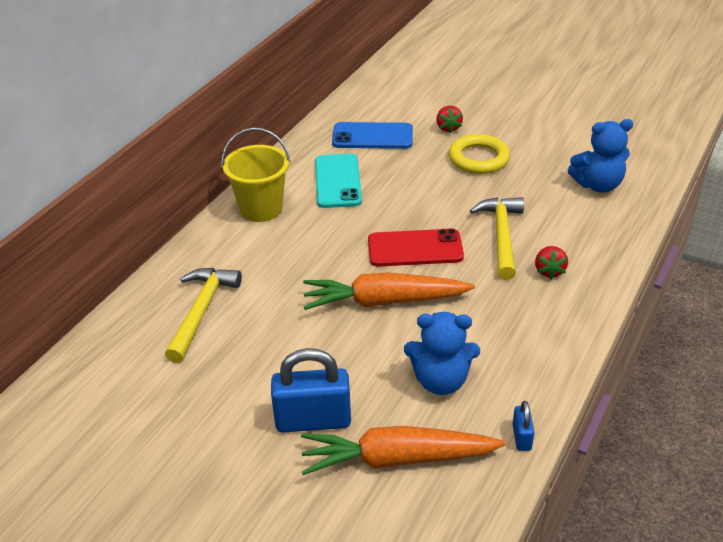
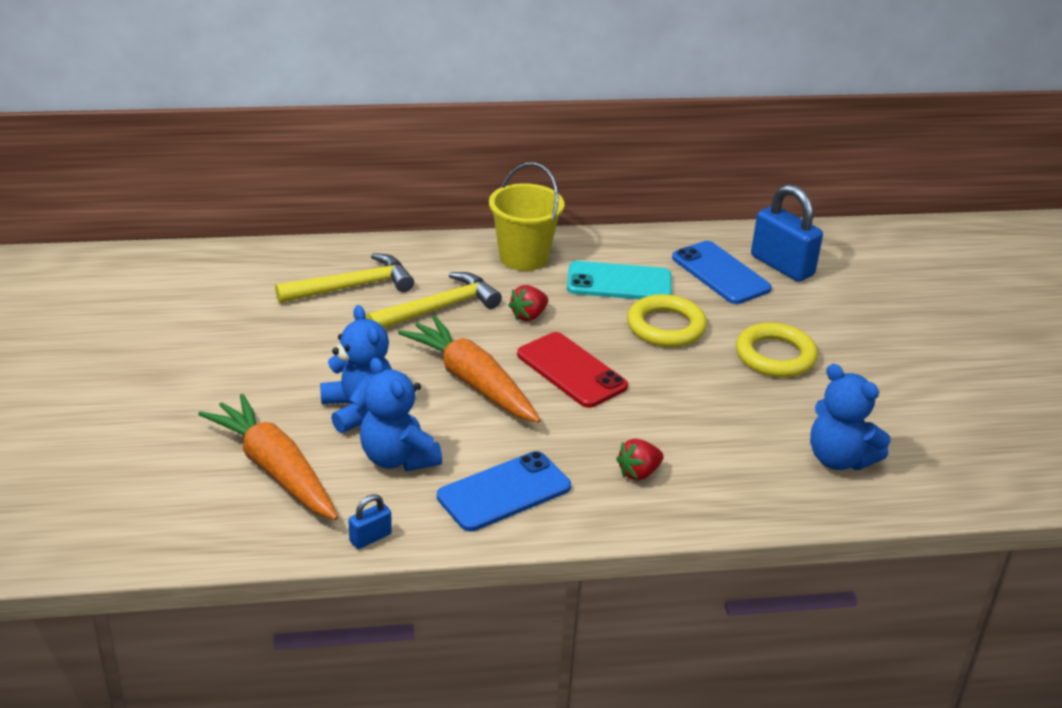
camera: 50 degrees right, 5 degrees down
(313, 420) = (279, 403): blue padlock -> blue padlock (782, 266)
(337, 181) = (619, 282): turquoise phone -> turquoise phone turned 45 degrees clockwise
(363, 377) = (358, 410): none -> blue teddy bear
(406, 186) = (666, 327): none -> yellow ring
(448, 128) = (803, 315): red strawberry -> red strawberry (528, 316)
(501, 236) = (658, 419): yellow hammer -> yellow hammer (438, 308)
(521, 342) = (504, 492): none -> blue phone

